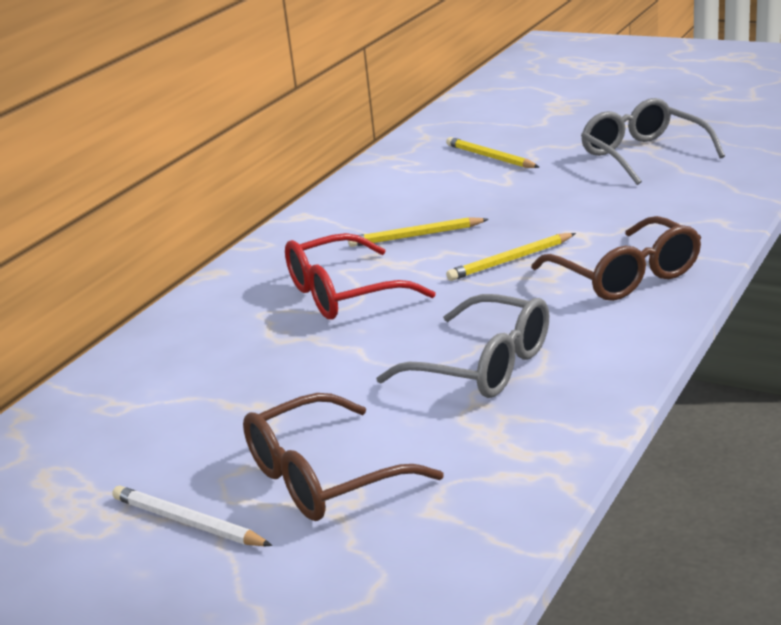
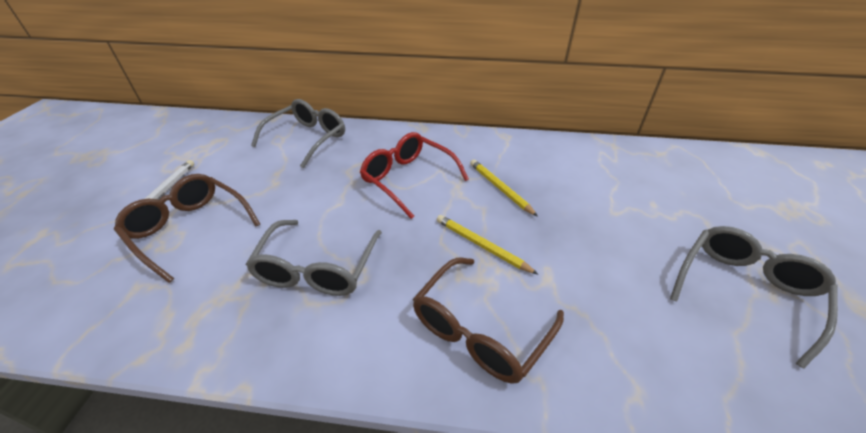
camera: 65 degrees right, 15 degrees up
(143, 376) = (308, 138): none -> grey glasses
(490, 157) = (653, 192): yellow pencil -> none

